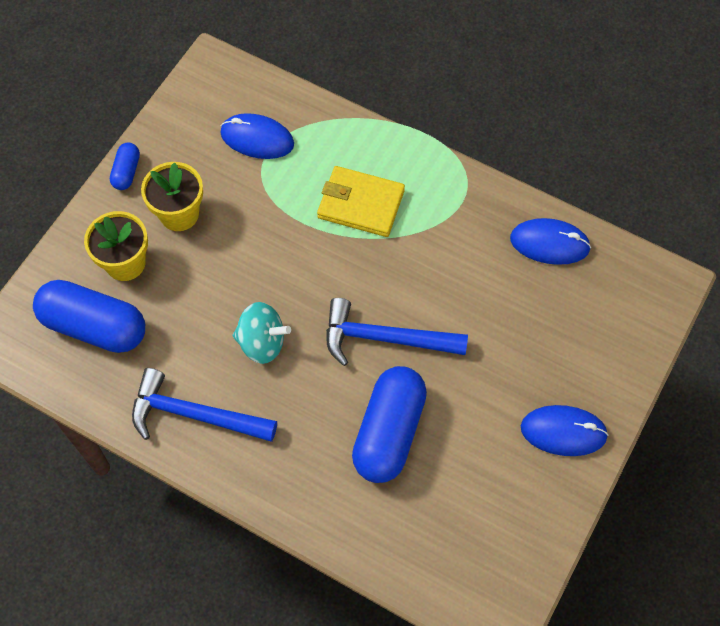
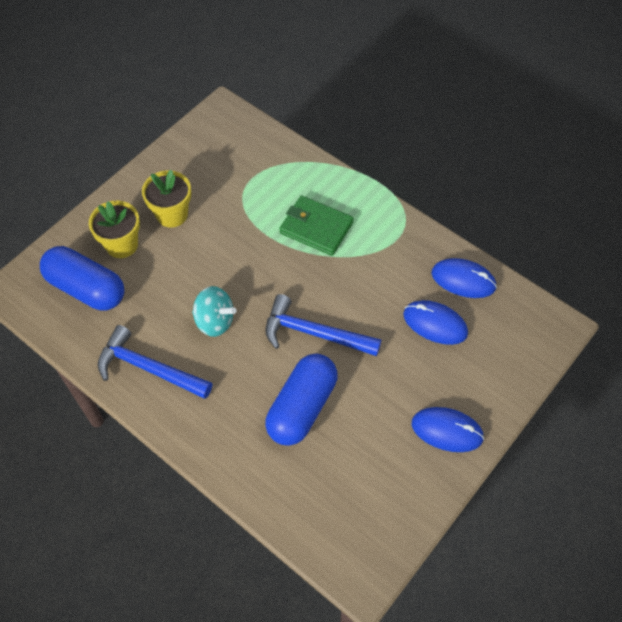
camera: 10 degrees right, 5 degrees down
(126, 172) = (139, 178): blue capsule -> none
(257, 139) = (245, 168): blue mouse -> blue mouse (435, 324)
(361, 204) = (316, 228): yellow wallet -> green wallet

